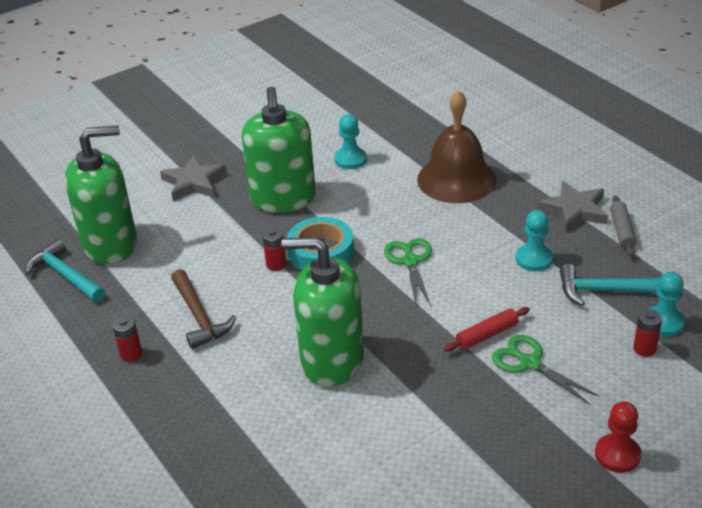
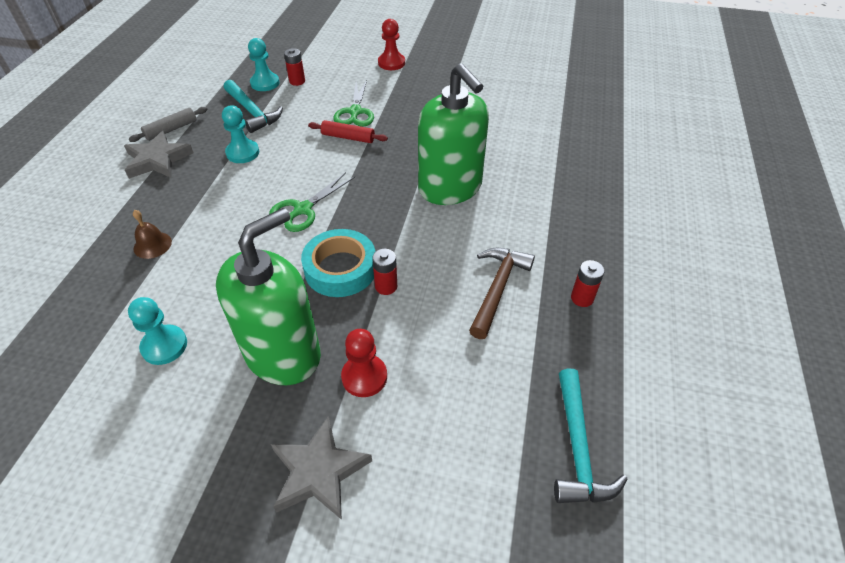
camera: 135 degrees left, 10 degrees up
(110, 245) = (496, 452): green soap dispenser -> none
(223, 221) = (364, 377): none -> red pawn
(456, 179) = (152, 245): brown bell -> brown bell, size x0.41

